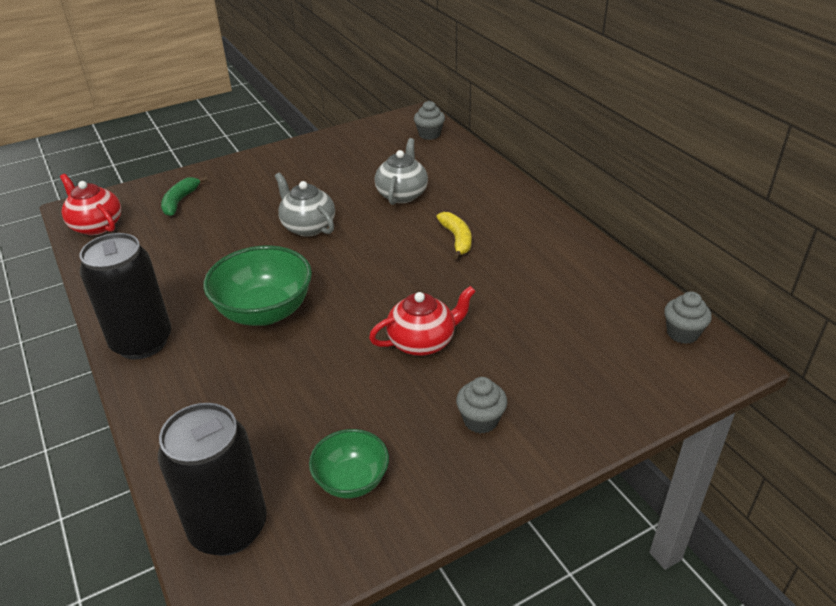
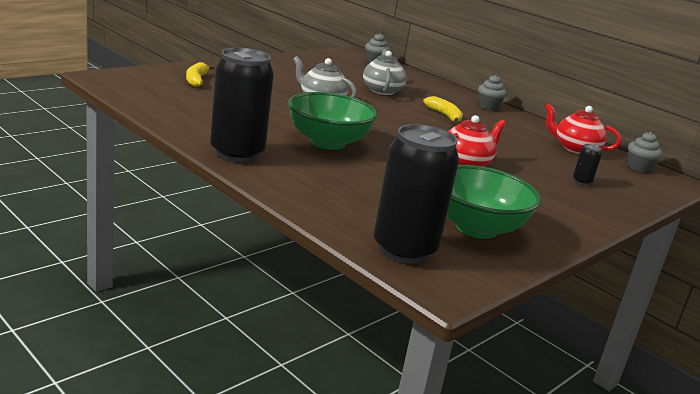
camera: 20 degrees left, 15 degrees down
(96, 226) = (130, 88): red teapot -> red teapot (575, 149)
(180, 201) = (196, 80): green banana -> yellow banana
(351, 480) = (476, 228): green bowl -> green bowl, size x1.68
(480, 420) = (542, 202): grey cupcake -> grey cupcake (488, 106)
(570, 371) = (582, 181): none -> black can

